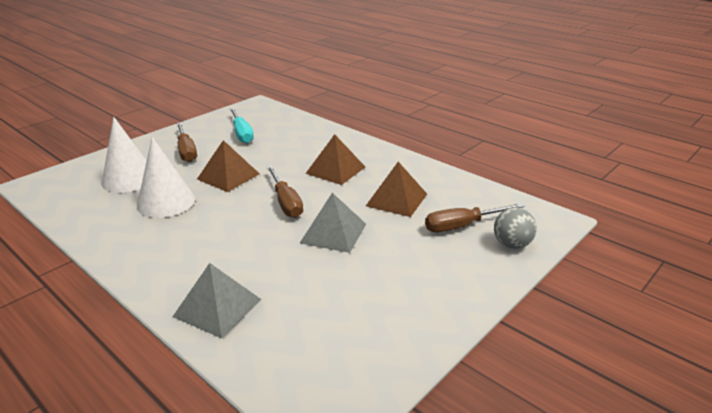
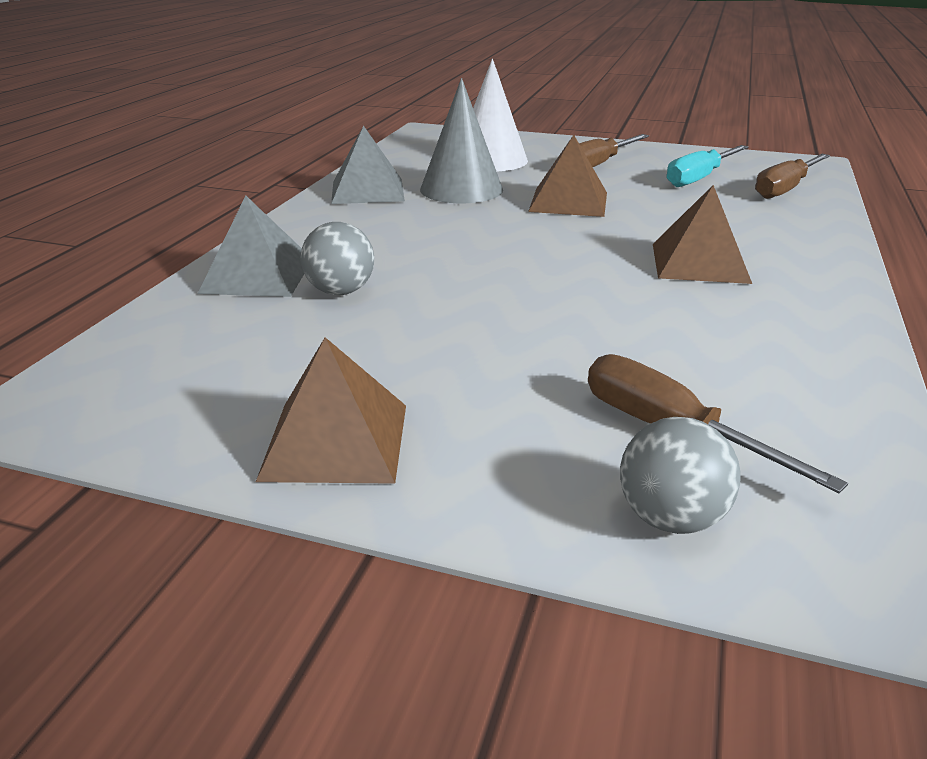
camera: 65 degrees right, 0 degrees up
(166, 202) = (461, 189): white cone -> grey cone
(271, 279) = (340, 291): none -> grey ball
(286, 202) = (547, 252): brown screwdriver -> brown screwdriver (785, 189)
(333, 233) = (500, 306): grey pyramid -> grey pyramid (367, 191)
(396, 199) = (677, 337): brown pyramid -> brown pyramid (336, 441)

